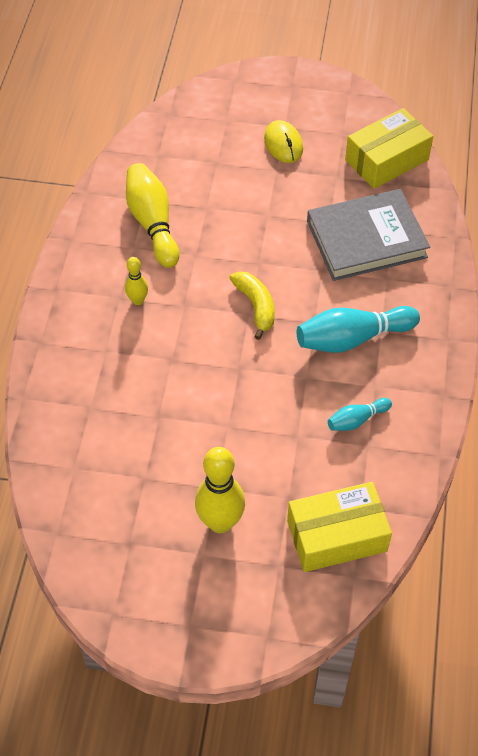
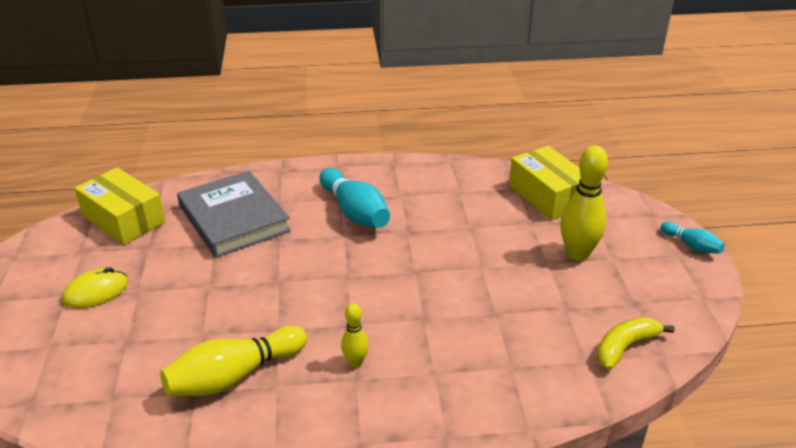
camera: 105 degrees left, 20 degrees down
(256, 306) = (336, 273): yellow banana -> yellow banana (624, 347)
(357, 420) = (438, 199): turquoise bowling pin -> turquoise bowling pin (691, 245)

